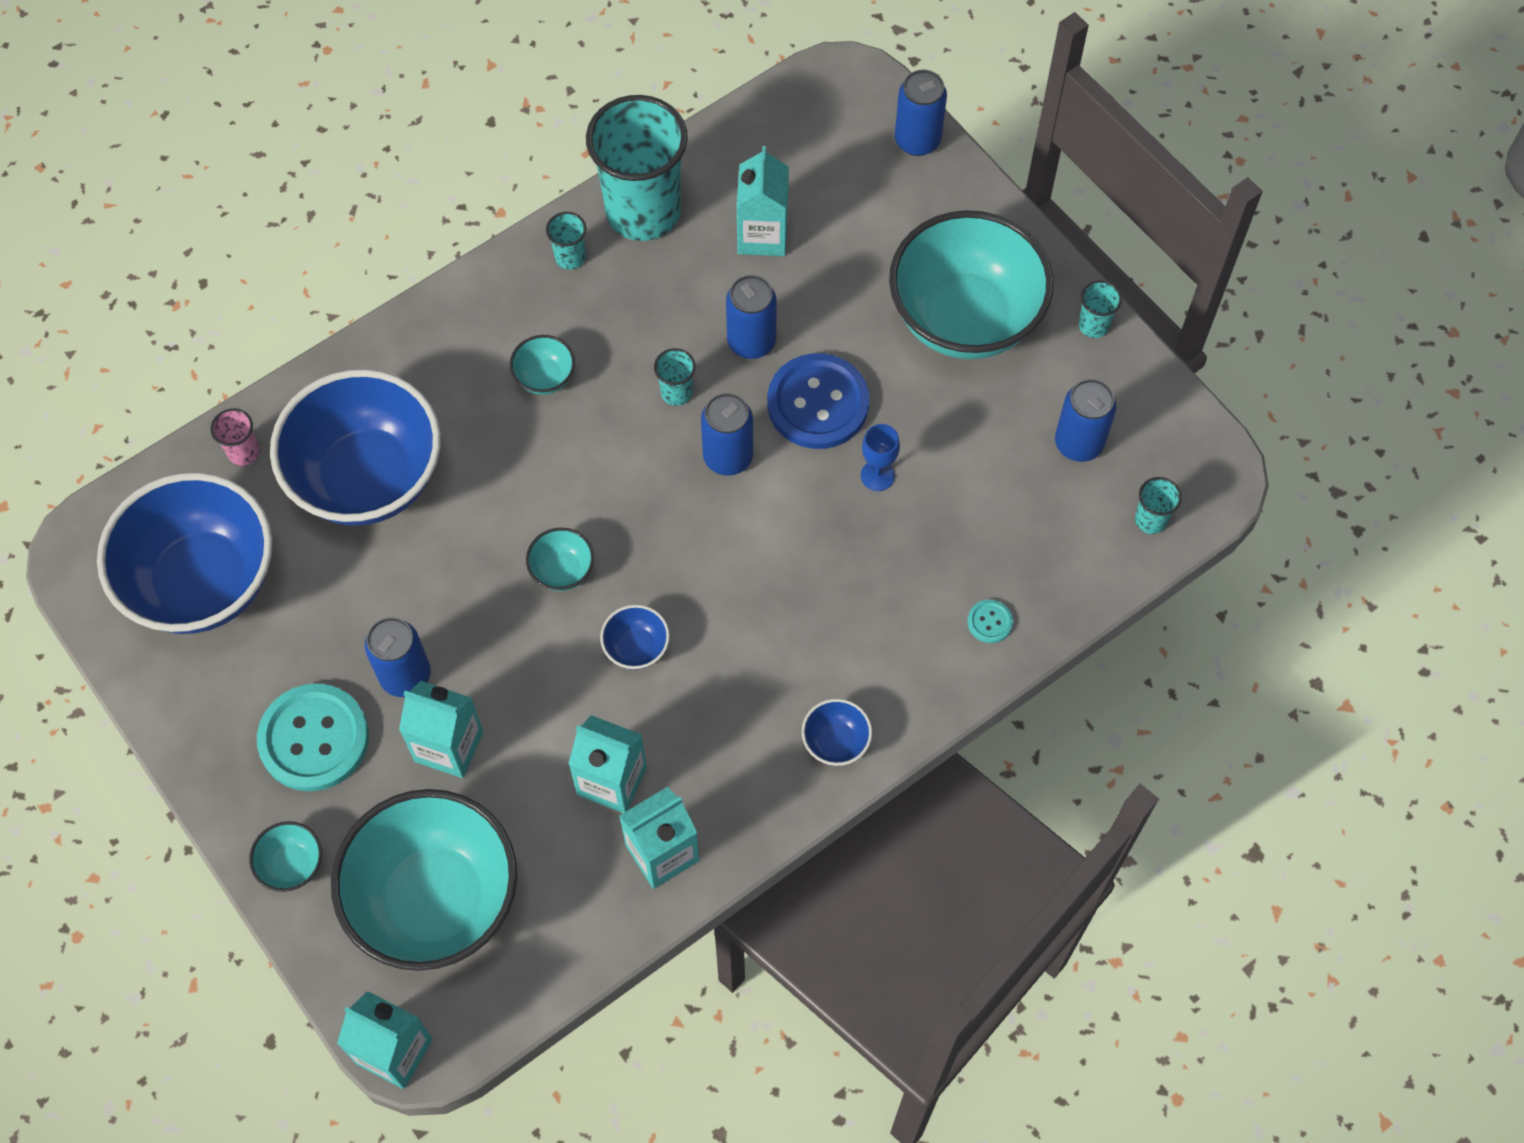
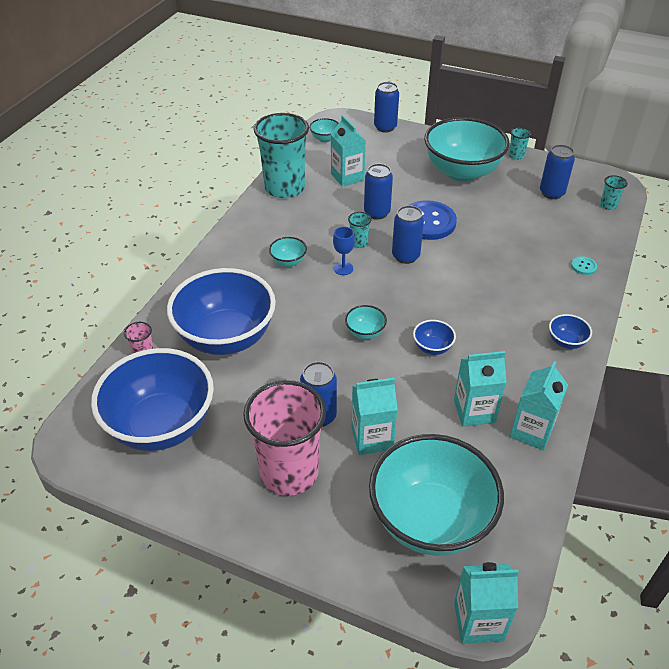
camera: 30 degrees left, 20 degrees down
(292, 865) = (327, 547): turquoise bowl -> turquoise bowl (325, 139)
(314, 739) = (289, 472): turquoise button -> pink cup
(570, 257) = (263, 215): turquoise cup -> none
(877, 475) = (480, 236): blue goblet -> blue goblet (343, 268)

